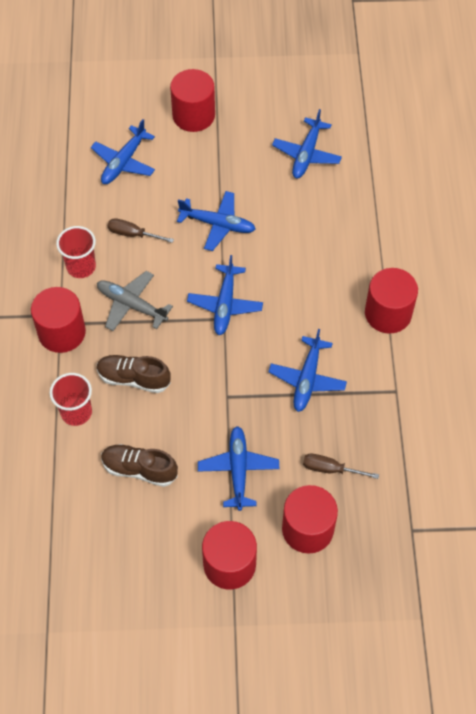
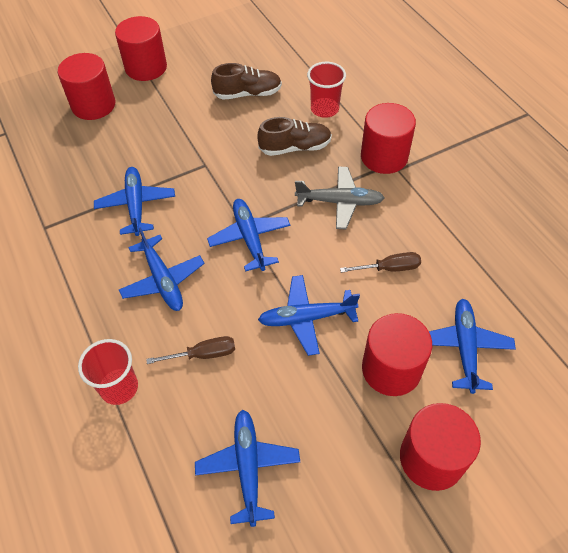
camera: 155 degrees right, 5 degrees down
(81, 267) = (414, 216): red cup -> red cup (119, 387)
(238, 470) = (167, 120): blue plane -> blue plane (163, 280)
(331, 469) = (88, 147): brown screwdriver -> brown screwdriver (203, 354)
(388, 313) = (72, 298): red cylinder -> red cylinder (391, 369)

